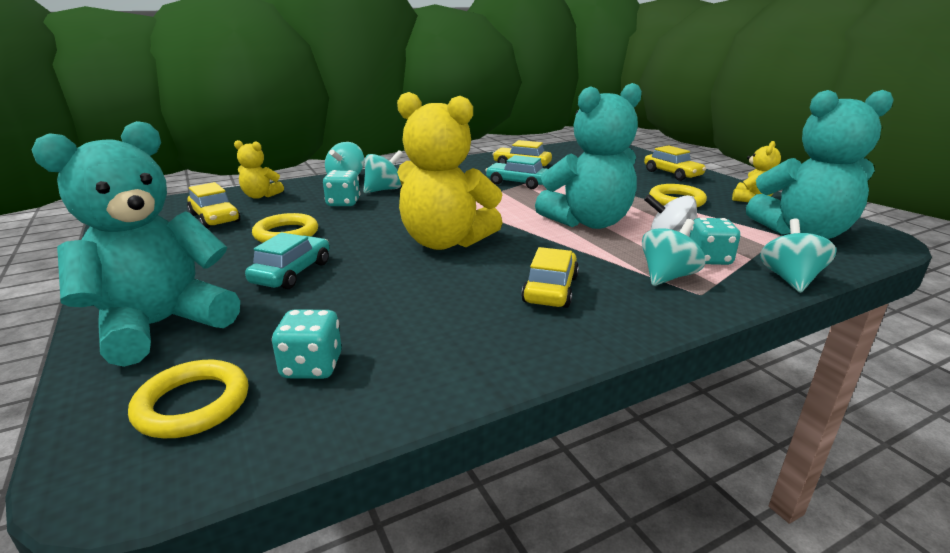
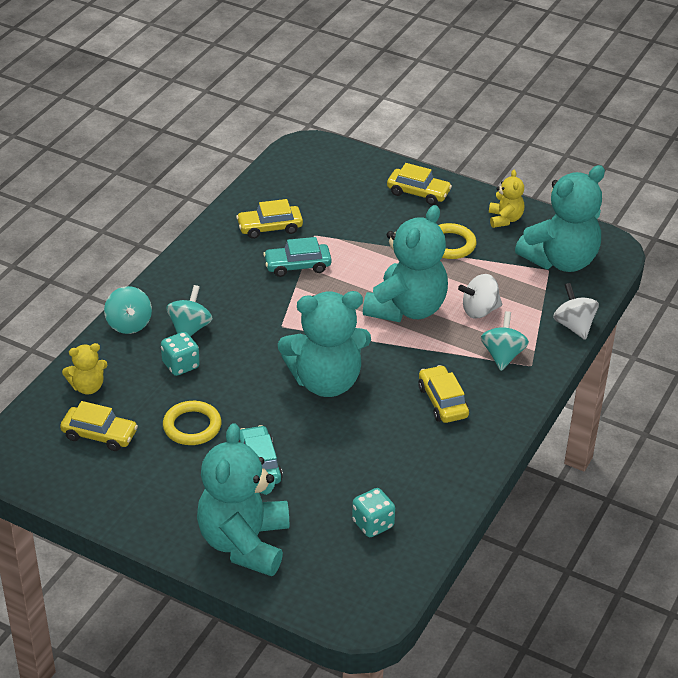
camera: 35 degrees left, 15 degrees up
(192, 404) = (344, 573): yellow ring -> none
(445, 242) = (326, 381): yellow teddy bear -> turquoise teddy bear
(709, 259) = (516, 323): turquoise dice -> none
(790, 279) = (574, 326): turquoise spinning top -> white spinning top

